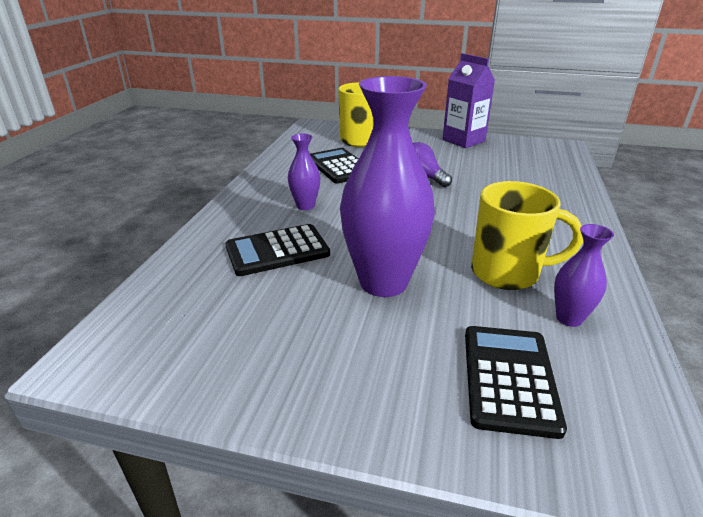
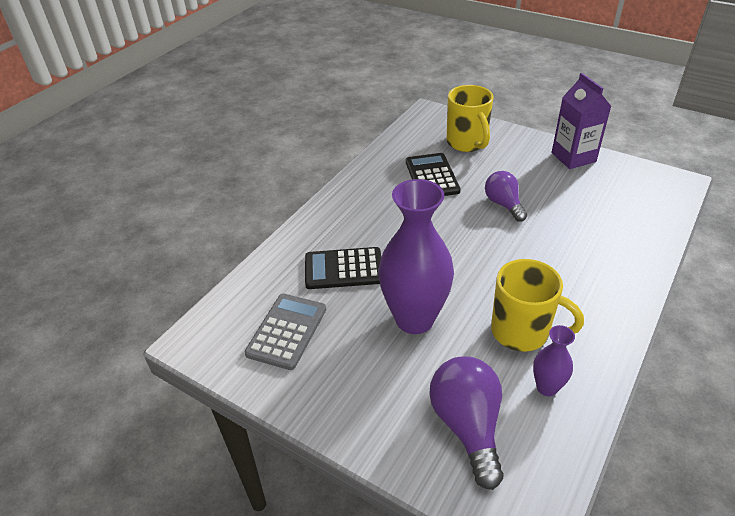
camera: 20 degrees right, 10 degrees up
(226, 324) = (287, 331): none -> grey calculator
(305, 206) = (383, 222): purple vase -> none
(509, 379) = (467, 426): black calculator -> purple light bulb

